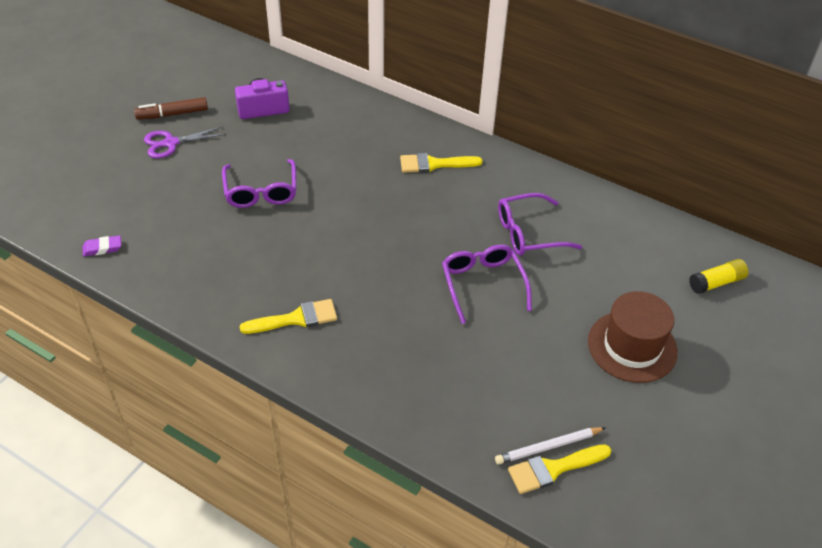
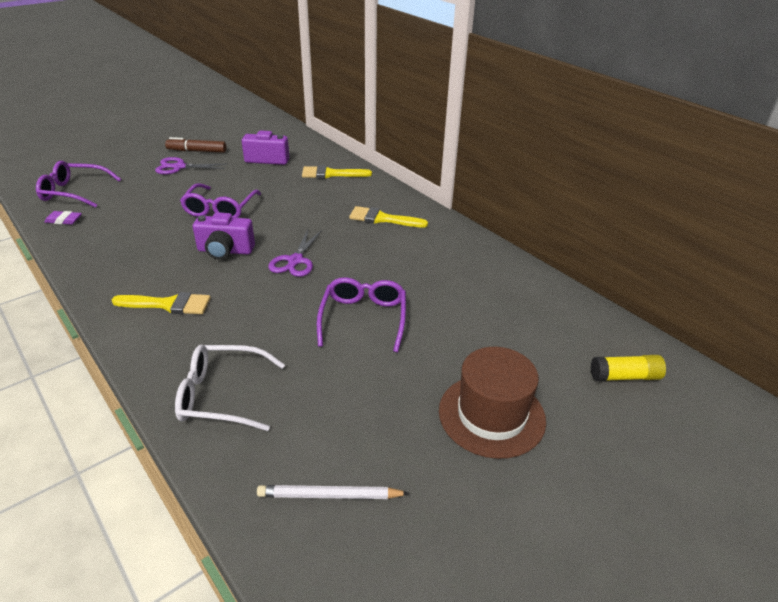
camera: 20 degrees right, 10 degrees down
(305, 243) = (225, 251): none -> purple camera
(381, 237) = (295, 261): none -> purple scissors
(411, 392) = (222, 395): none -> white glasses
(529, 233) = (438, 287): purple glasses -> purple glasses (75, 192)
(553, 469) = (319, 523): yellow brush -> yellow brush (331, 174)

